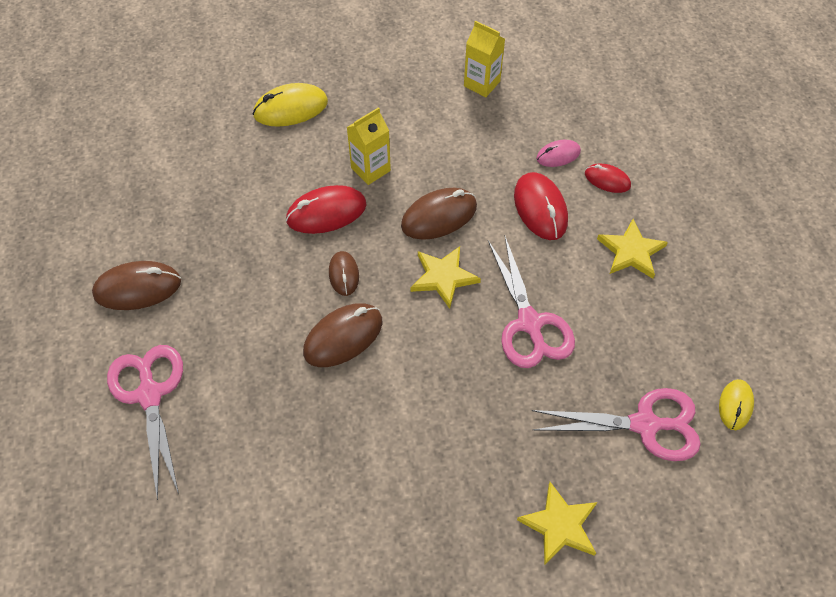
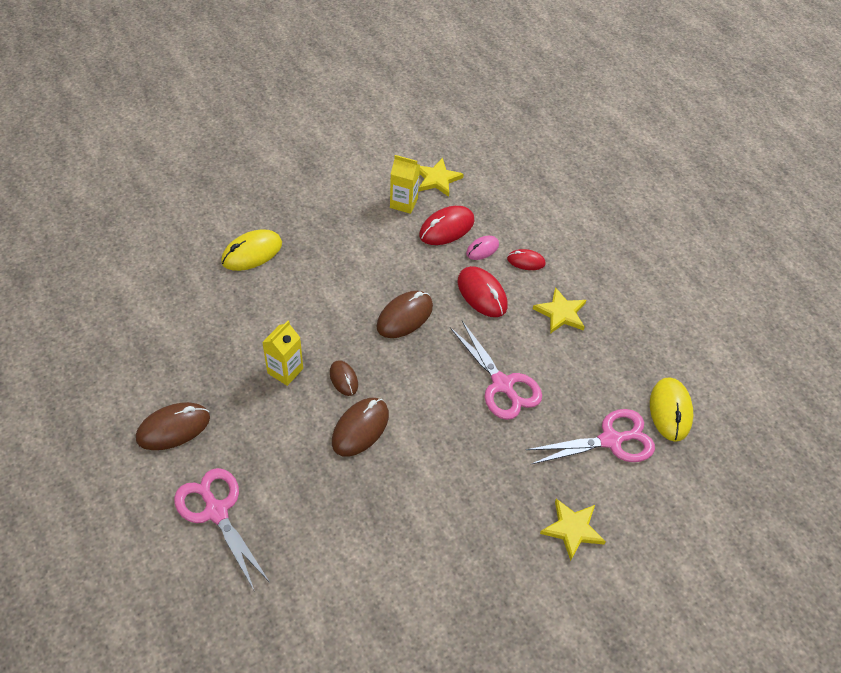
camera: 20 degrees left, 5 degrees down
(326, 212) = (312, 332): red mouse -> red mouse (446, 228)
(370, 169) = (336, 290): yellow carton -> yellow carton (285, 371)
(443, 277) = (424, 364): yellow star -> yellow star (437, 179)
(735, 405) = (670, 411): yellow mouse -> yellow mouse, size x1.67

